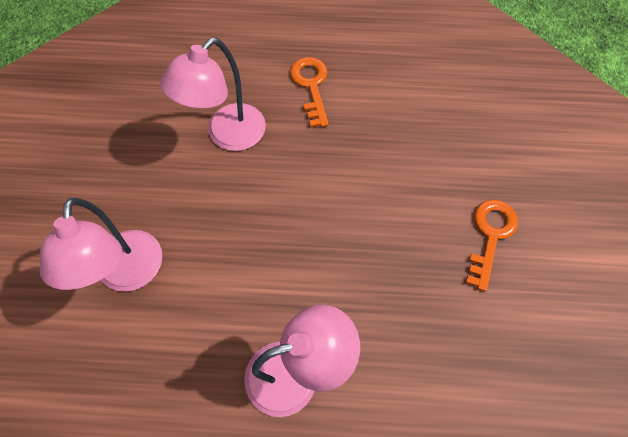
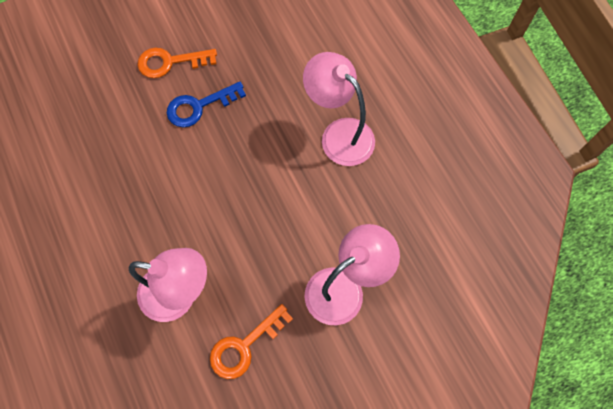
camera: 120 degrees left, 5 degrees up
(311, 86) = (88, 255): orange key -> orange key (244, 346)
(416, 239) = (199, 106): none -> blue key

